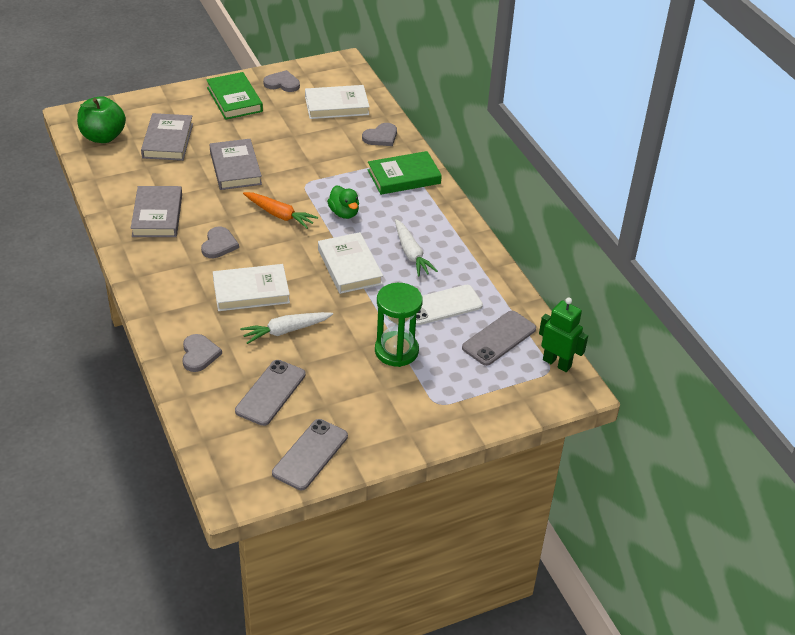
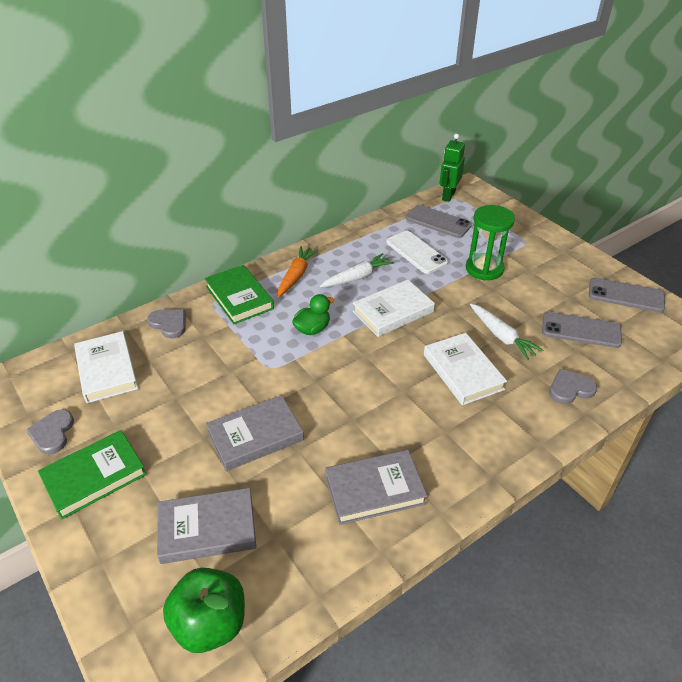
camera: 100 degrees left, 0 degrees up
(219, 244) = (403, 415): grey heart -> none
(279, 215) = (332, 376): orange carrot -> orange carrot (296, 275)

